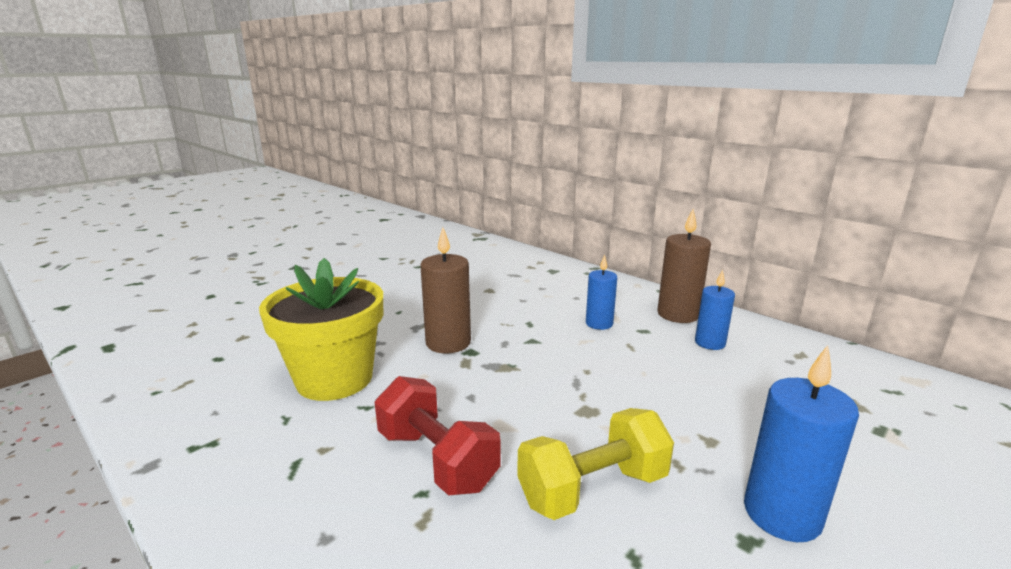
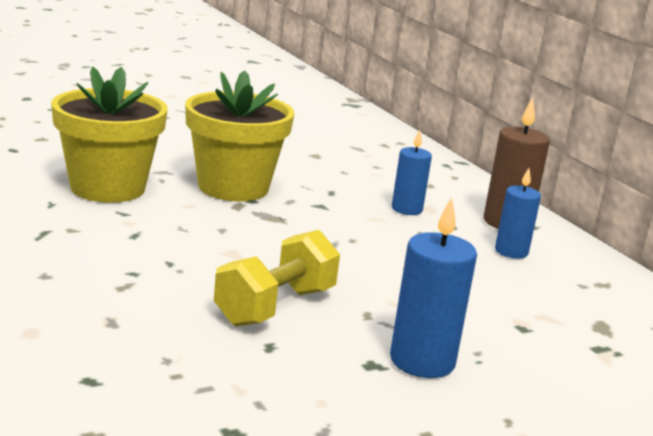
camera: 15 degrees right, 0 degrees up
(436, 460) = (159, 258): red dumbbell -> none
(448, 343) = (233, 187): brown candle -> yellow flower pot
(592, 488) = (275, 306): yellow dumbbell -> yellow dumbbell turned 45 degrees counterclockwise

